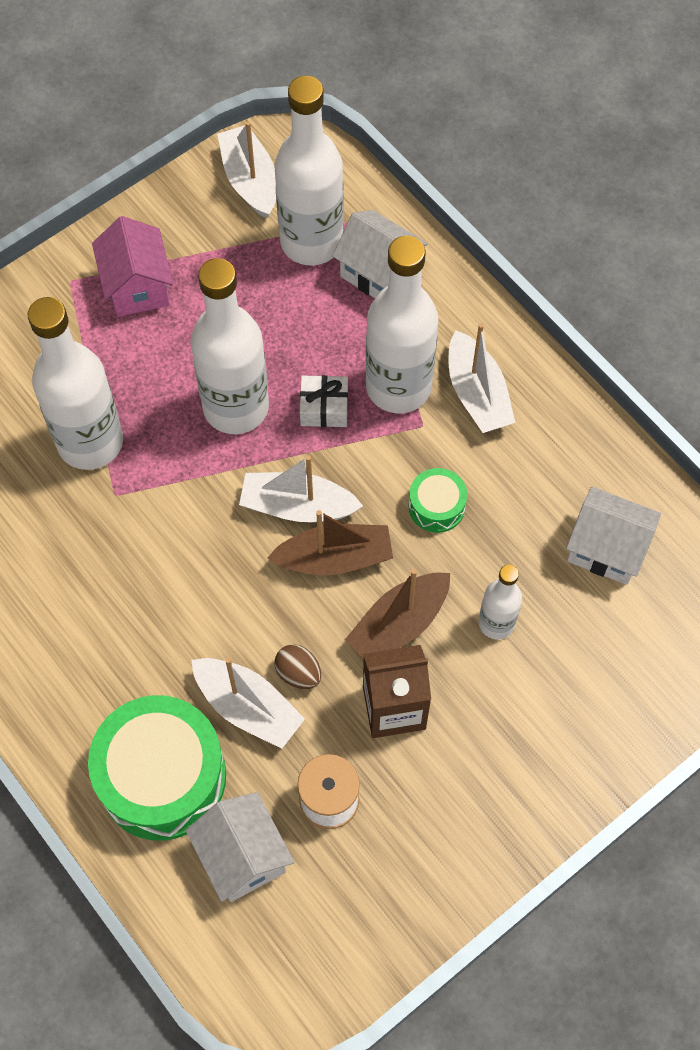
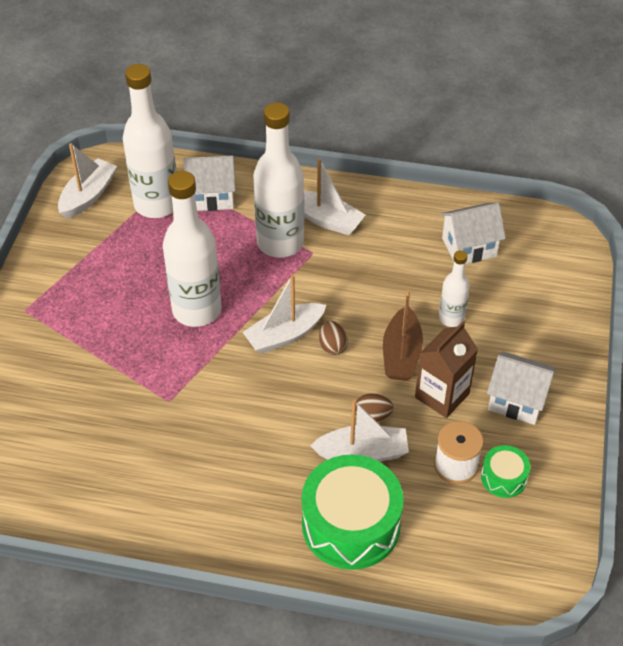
camera: 40 degrees left, 15 degrees down
(90, 442) = (125, 384): white bottle -> none
(137, 287) = (72, 287): pink house -> none
(243, 856) = (439, 530): white house -> white house (517, 401)
(250, 180) = (88, 196): white boat -> white boat turned 90 degrees clockwise
(324, 408) = (249, 278): white gift -> none
(334, 558) = (332, 346): brown boat -> brown egg
(436, 506) = (361, 285): green drum -> green drum (503, 477)

